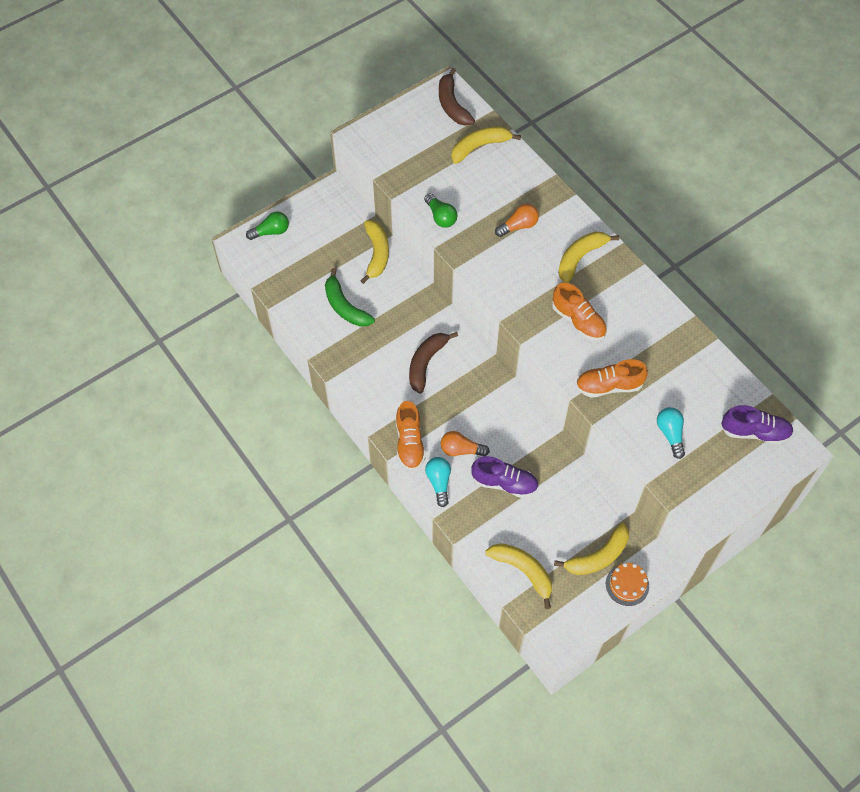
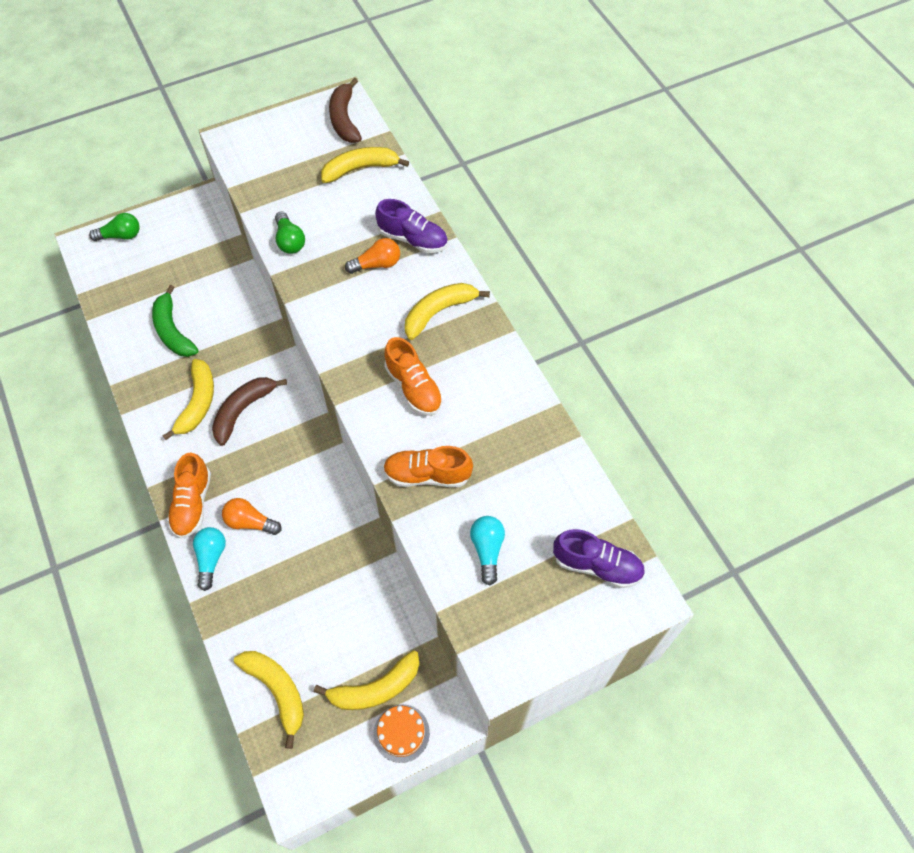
camera: 10 degrees right, 0 degrees up
(376, 254) = (228, 277): yellow banana -> yellow banana (198, 403)
(504, 483) = (289, 572): purple shoe -> purple shoe (413, 239)

